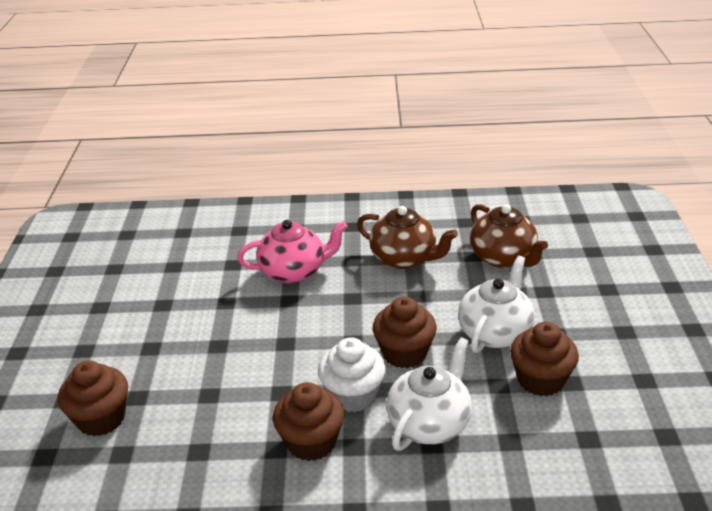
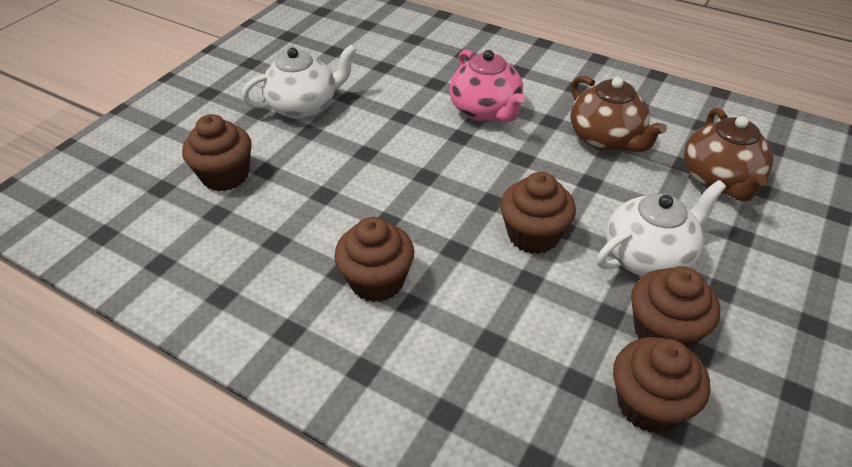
camera: 30 degrees right, 10 degrees up
(294, 271) = (486, 111): pink teapot -> pink teapot turned 45 degrees clockwise
(353, 395) = (450, 254): white cupcake -> none
(429, 423) = (504, 319): white teapot -> white teapot (304, 106)
(565, 432) = (649, 404): none -> brown cupcake

